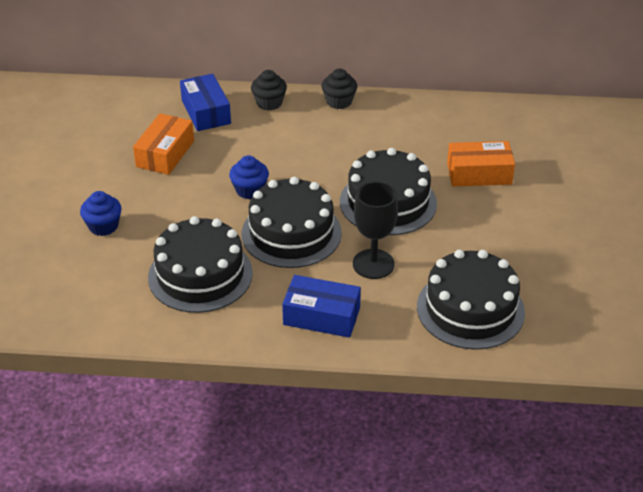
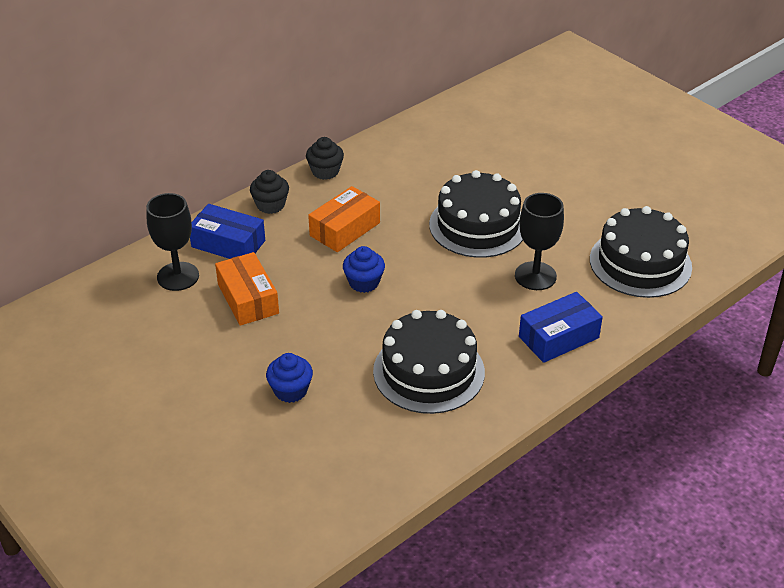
camera: 45 degrees left, 0 degrees up
(147, 114) = (178, 276): none -> black goblet
(291, 233) = (445, 293): black cake -> none
(479, 174) = (506, 165): orange box -> orange box (345, 229)

